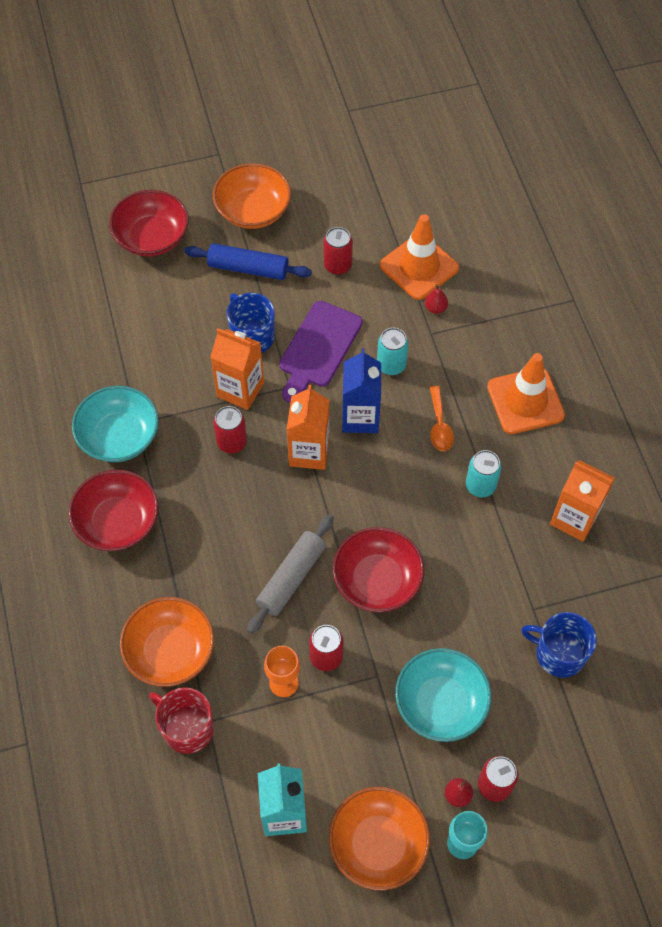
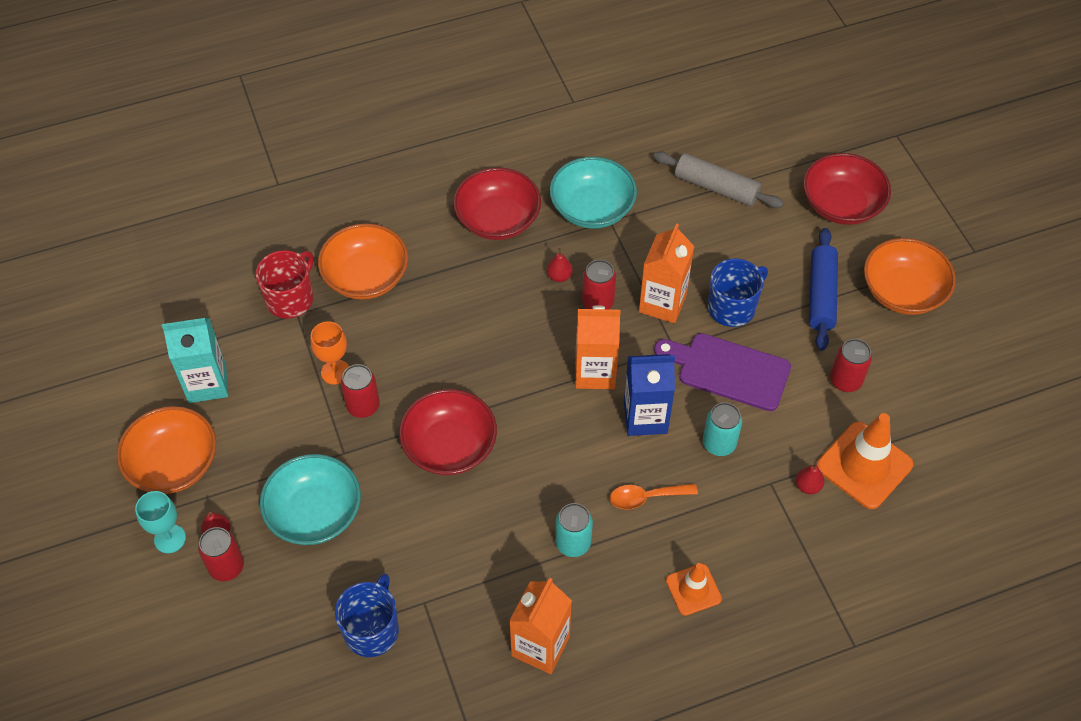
camera: 85 degrees right, 5 degrees down
(197, 472) = (559, 276): none -> red pear
(291, 578) = (447, 369): grey rolling pin -> grey rolling pin (716, 187)
(525, 401) = (693, 589): orange traffic cone -> orange traffic cone, size x0.58

